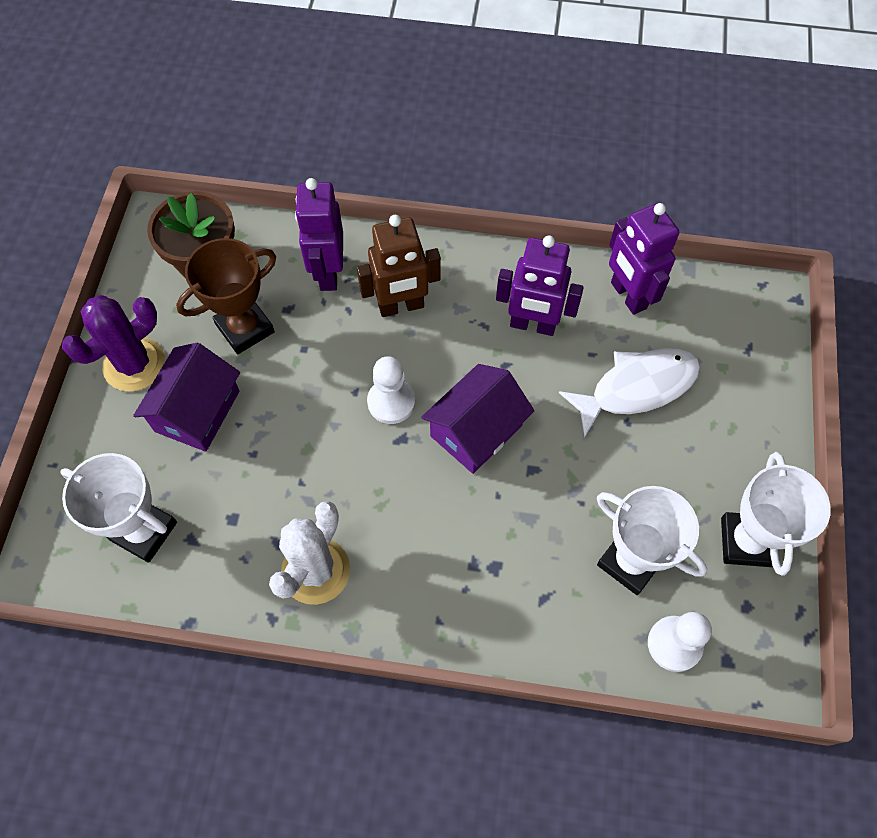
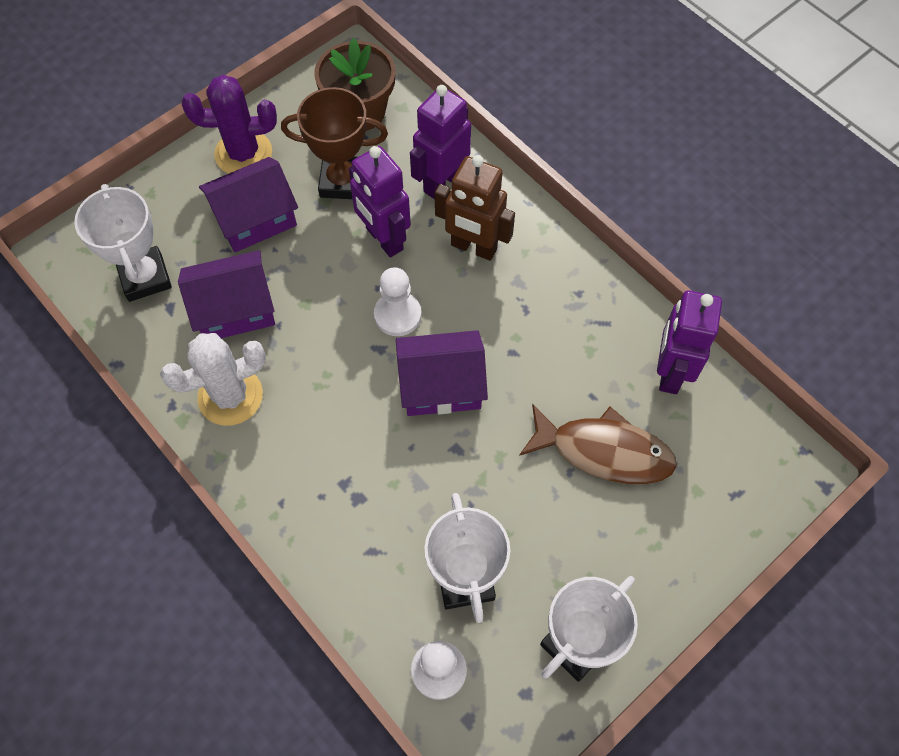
camera: 40 degrees right, 0 degrees up
(251, 498) = (235, 309): none -> purple house
(532, 325) = (565, 337): purple robot -> purple robot (384, 239)
(636, 388) = (603, 451): white fish -> brown fish

